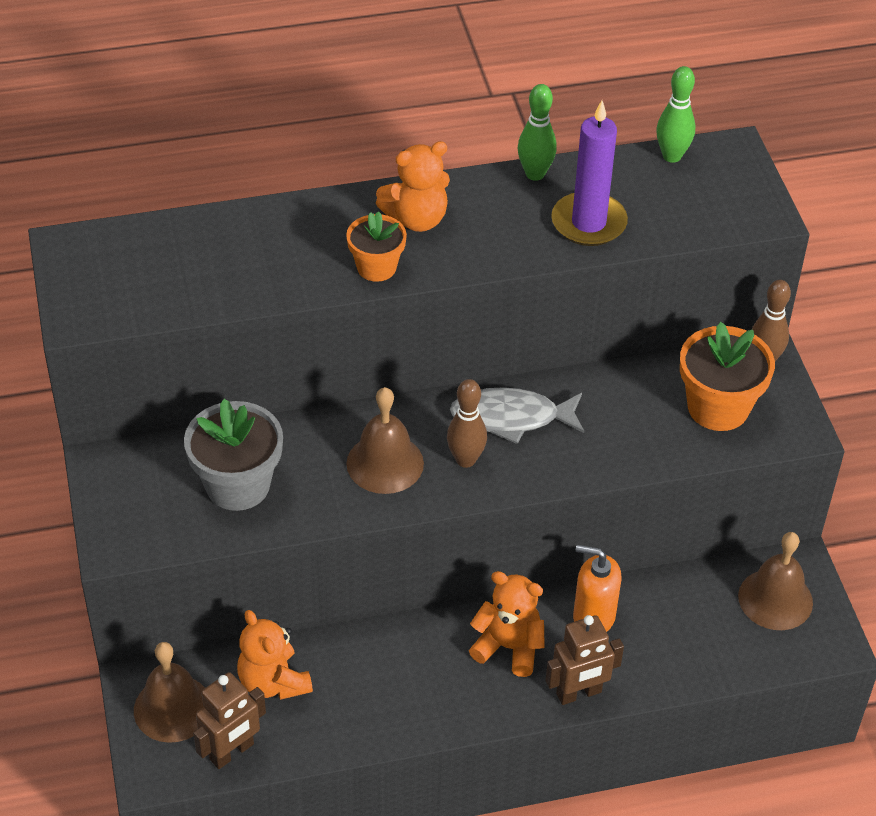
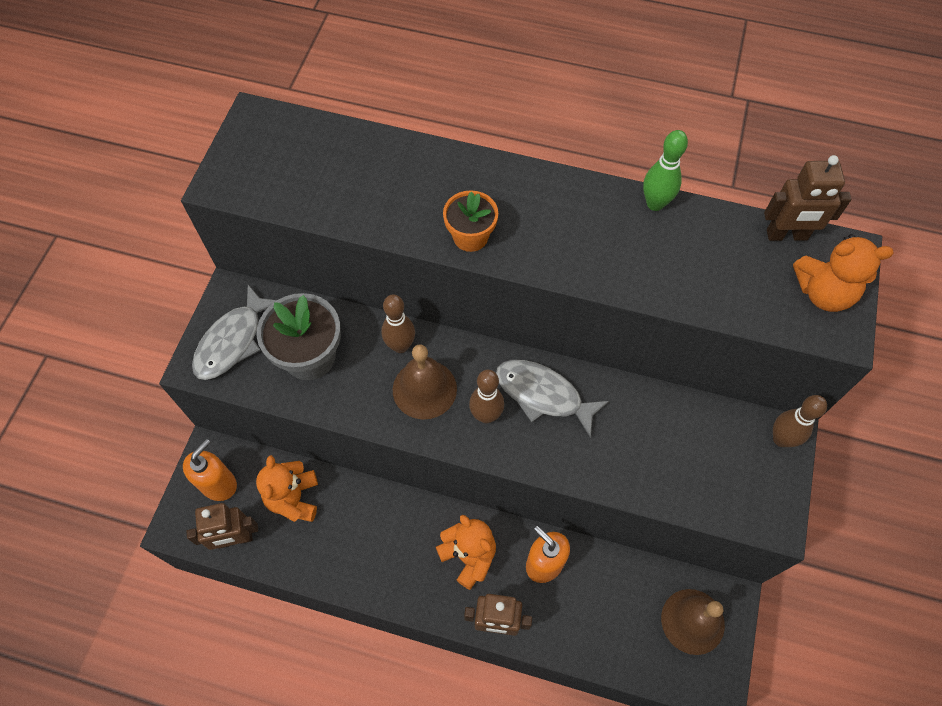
camera: 30 degrees right, 15 degrees up
(139, 507) = (232, 341): none -> grey fish
(173, 708) = (219, 484): brown bell -> orange soap dispenser
(331, 435) = (400, 346): none -> brown bowling pin
(416, 219) = (530, 205): orange teddy bear -> orange teddy bear (823, 292)
(588, 223) = (673, 270): purple candle -> none
(672, 156) = (787, 235): green bowling pin -> brown robot
(718, 407) = (716, 465): orange flower pot -> none

